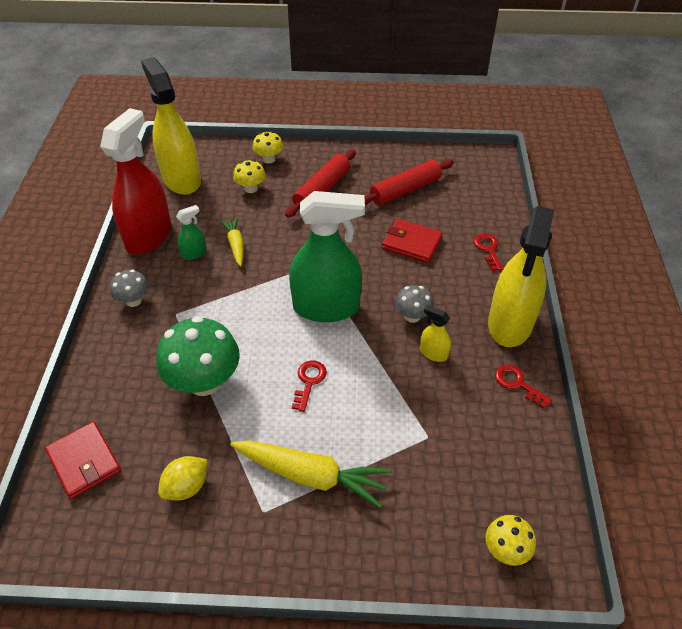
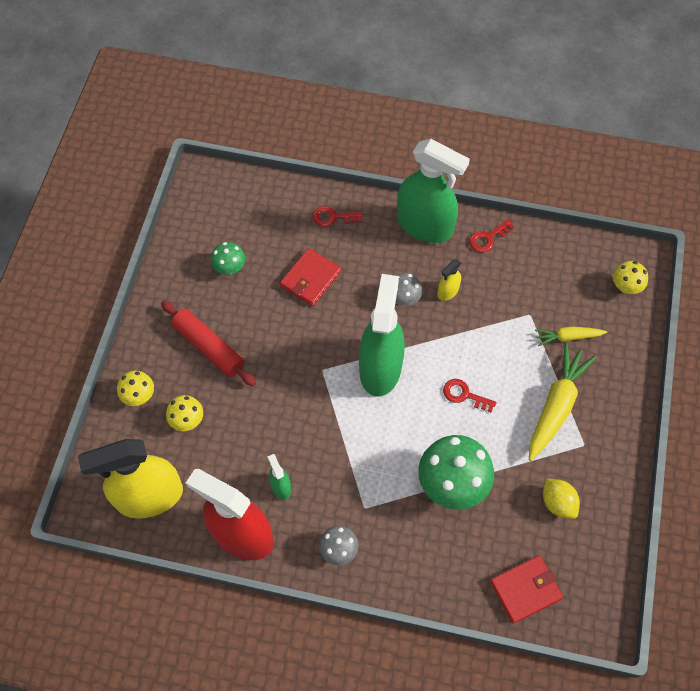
camera: 80 degrees left, 15 degrees up
(235, 245) = (277, 443): yellow carrot -> yellow carrot (568, 337)
(405, 190) = (230, 268): red rolling pin -> green mushroom
(510, 323) = (424, 225): yellow spray bottle -> green spray bottle

